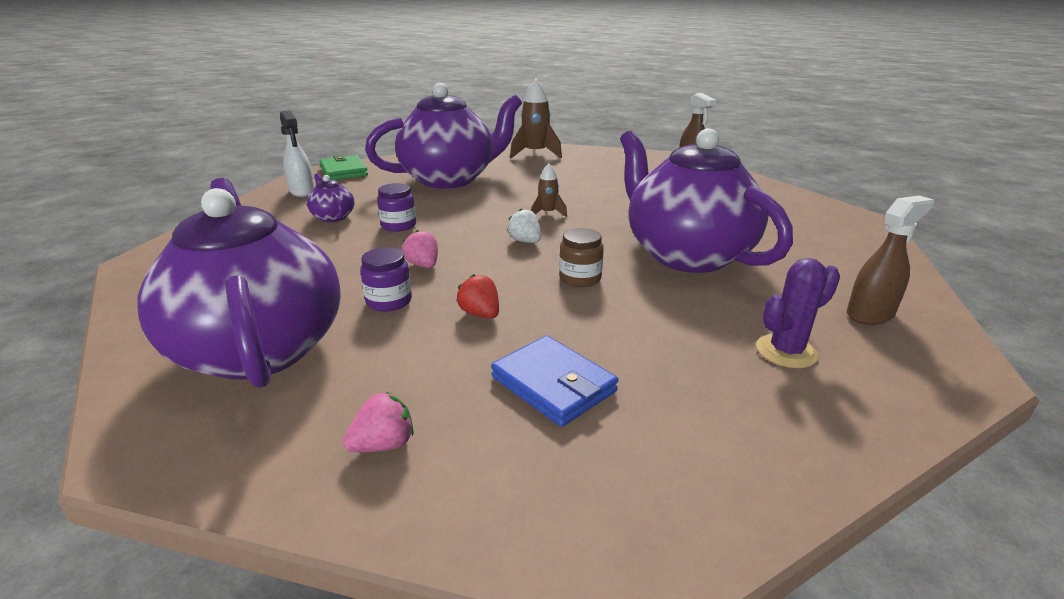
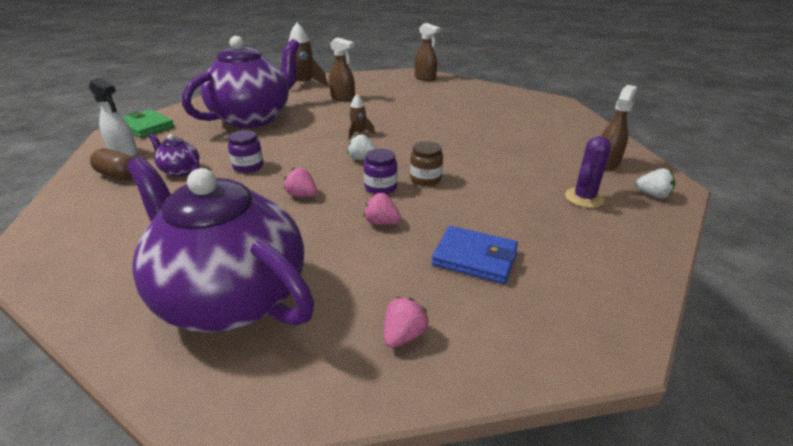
camera: 25 degrees left, 5 degrees up
(278, 211) = (118, 175): none -> brown capsule
(389, 301) = (303, 230): purple jar -> purple jar (381, 187)
(480, 314) = (381, 222): red strawberry -> pink strawberry
(566, 173) = (343, 98): none -> brown spray bottle
(686, 255) = (477, 146): purple teapot -> none
(912, 375) = (652, 195): none -> white strawberry

